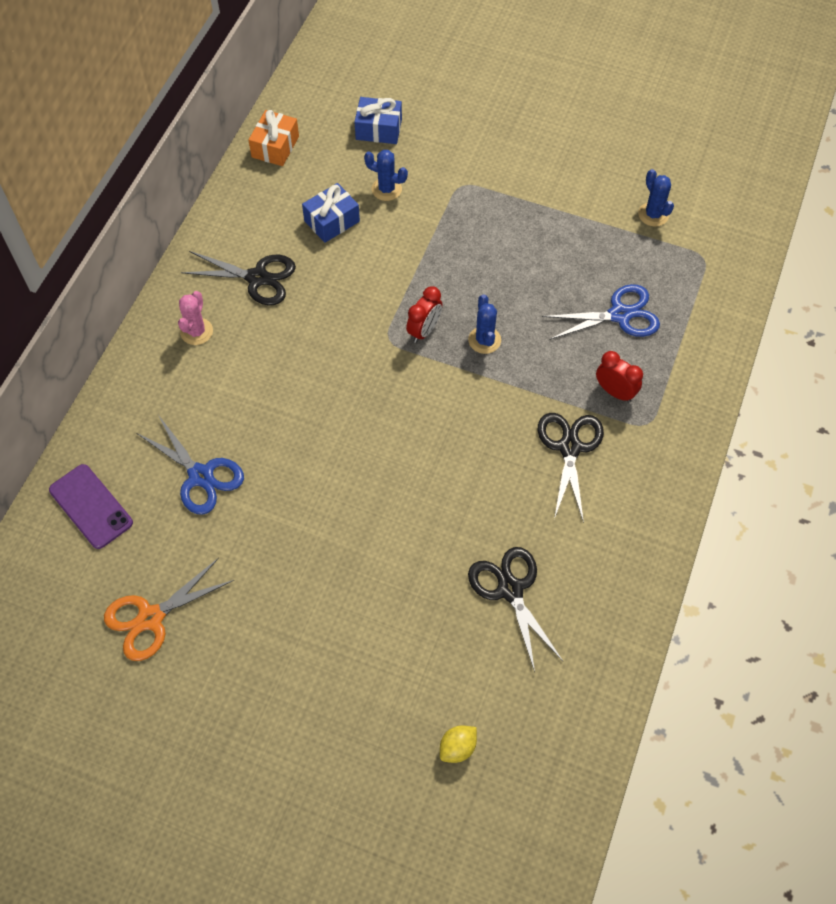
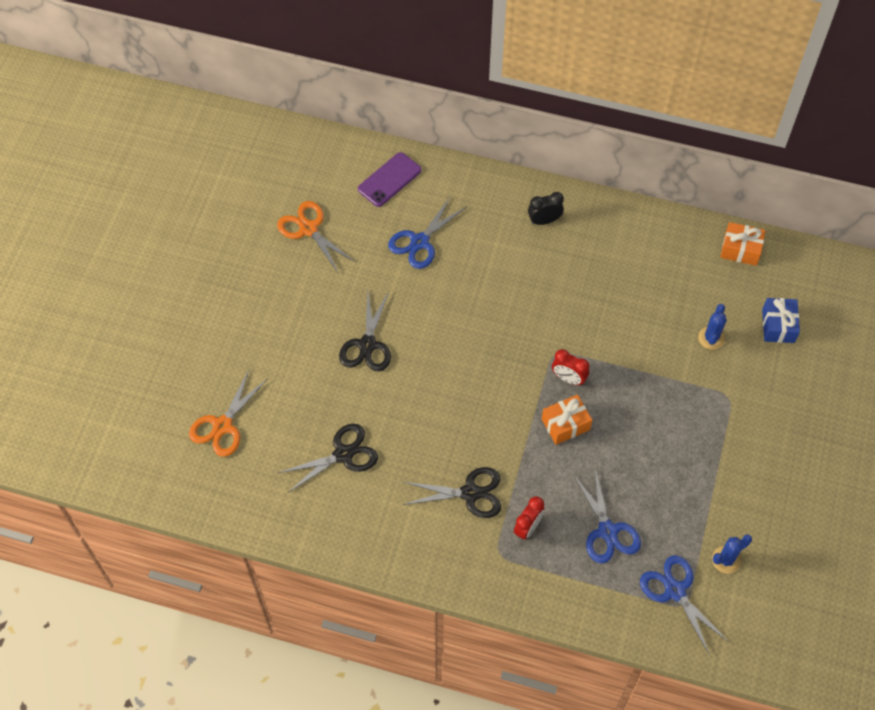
camera: 85 degrees right, 0 degrees up
(196, 331) = (544, 220): pink cactus -> black clock
(257, 278) = (601, 254): black scissors -> black scissors (367, 345)
(332, 221) = (668, 300): blue gift -> none
(457, 748) = (222, 426): yellow lemon -> orange scissors
(484, 340) = (565, 424): blue cactus -> orange gift
(688, 263) = (675, 590): none -> blue scissors

